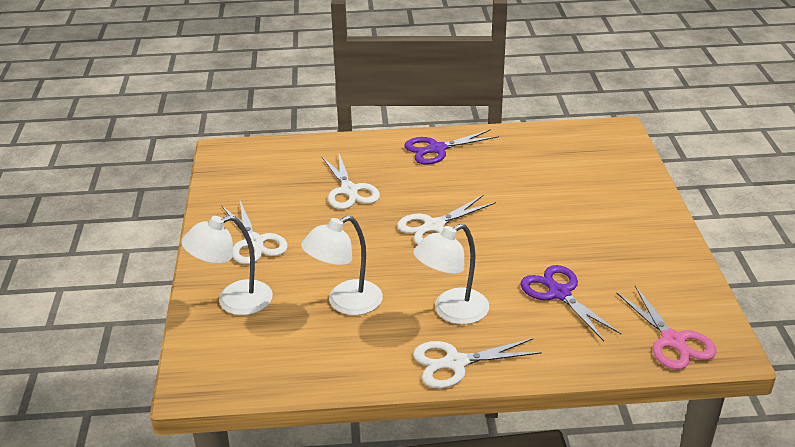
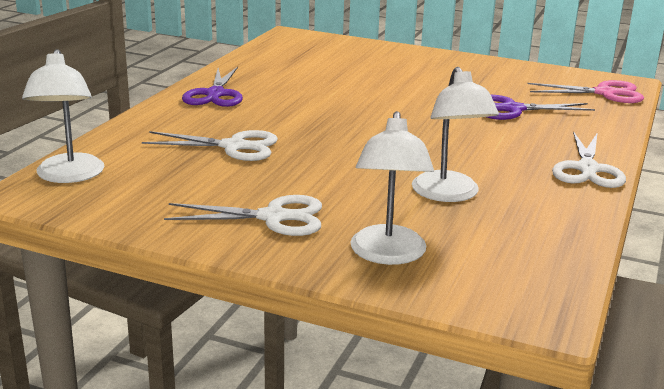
camera: 65 degrees left, 10 degrees down
(434, 226) = (354, 127): white scissors -> none
(452, 311) = (506, 152): white lamp -> white lamp (69, 176)

